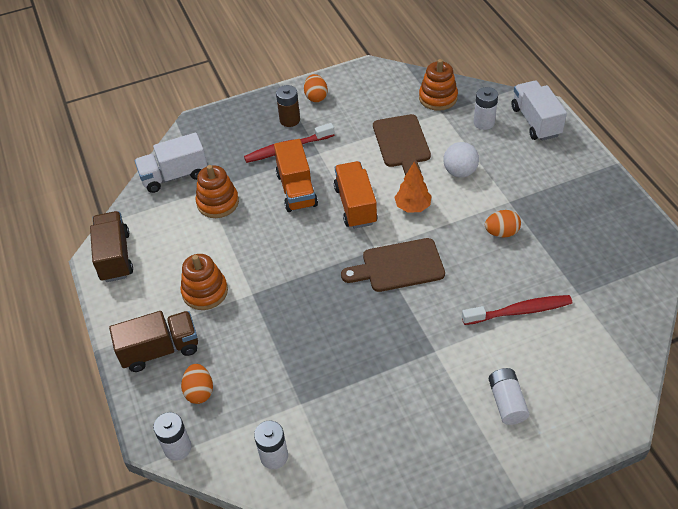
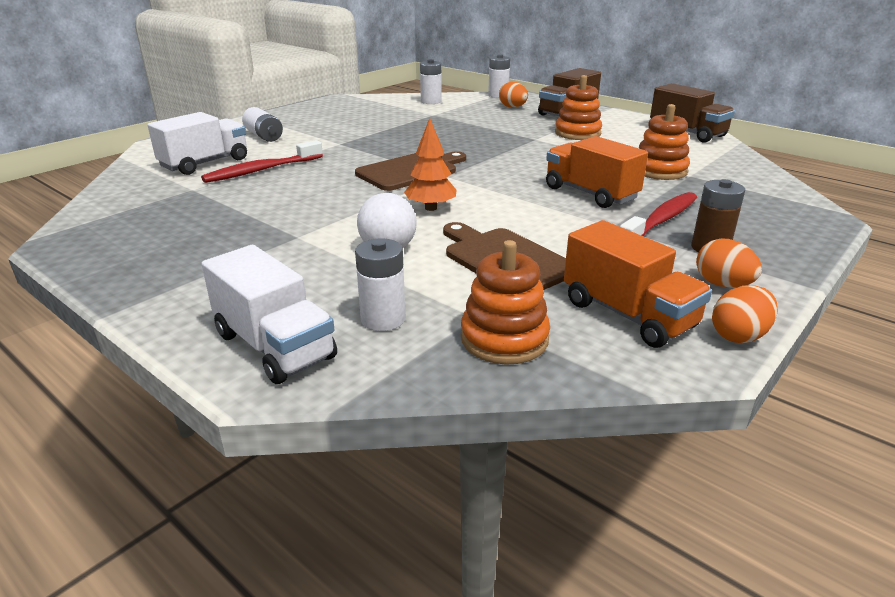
camera: 150 degrees right, 20 degrees down
(174, 176) = (744, 177): white truck -> white truck (205, 163)
(355, 205) = (503, 196): orange truck -> orange truck (628, 314)
(501, 232) = (299, 210): orange egg -> orange egg (739, 336)

